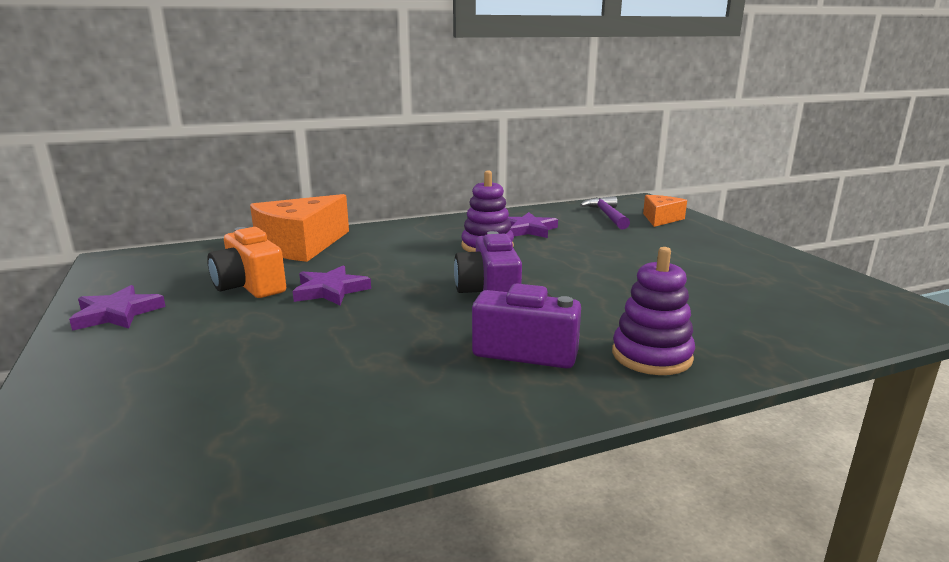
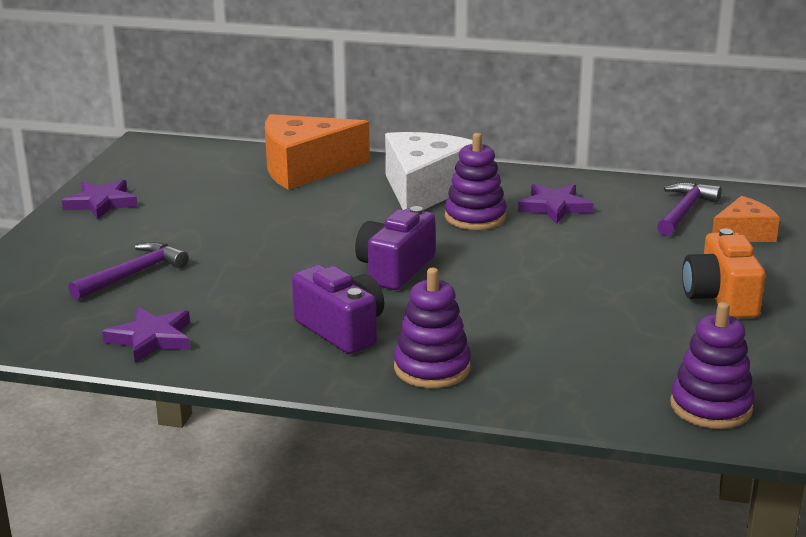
camera: 35 degrees right, 5 degrees up
(239, 367) = (133, 274): none -> purple hammer
(250, 286) = (215, 204): orange camera -> orange camera (720, 298)
(330, 290) = (269, 227): purple star -> purple star (151, 339)
(420, 238) = (424, 189): none -> white cheese
(861, 316) = (711, 407): none -> purple stacking toy

